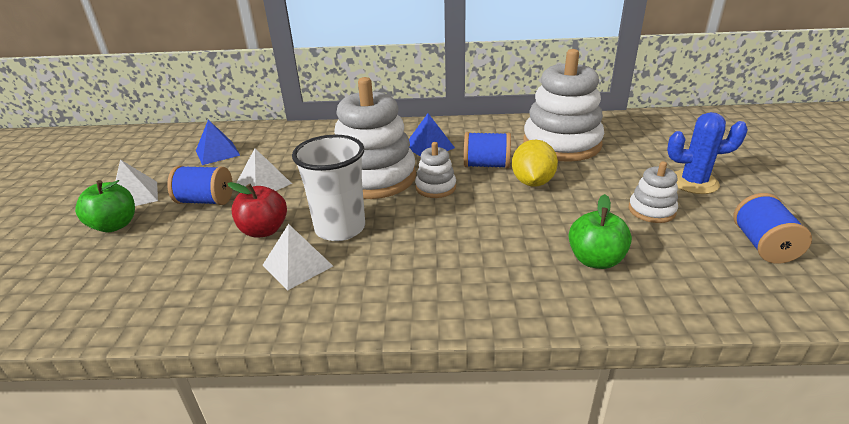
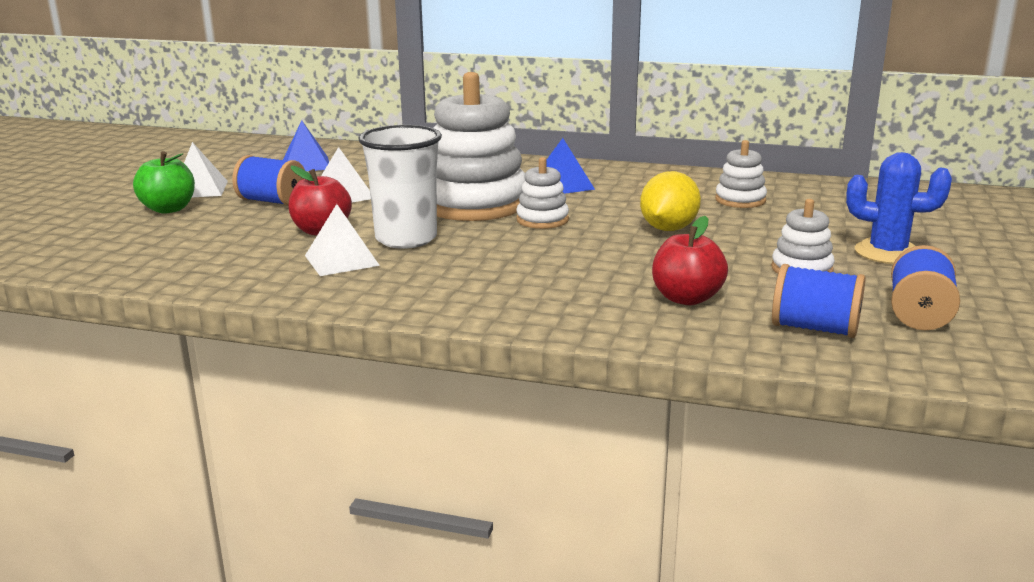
camera: 15 degrees right, 10 degrees down
(486, 165) = (622, 208): blue spool -> blue spool (815, 328)
(561, 144) = (740, 200): white stacking toy -> white stacking toy, size x0.47
(595, 260) = (686, 298): green apple -> red apple

